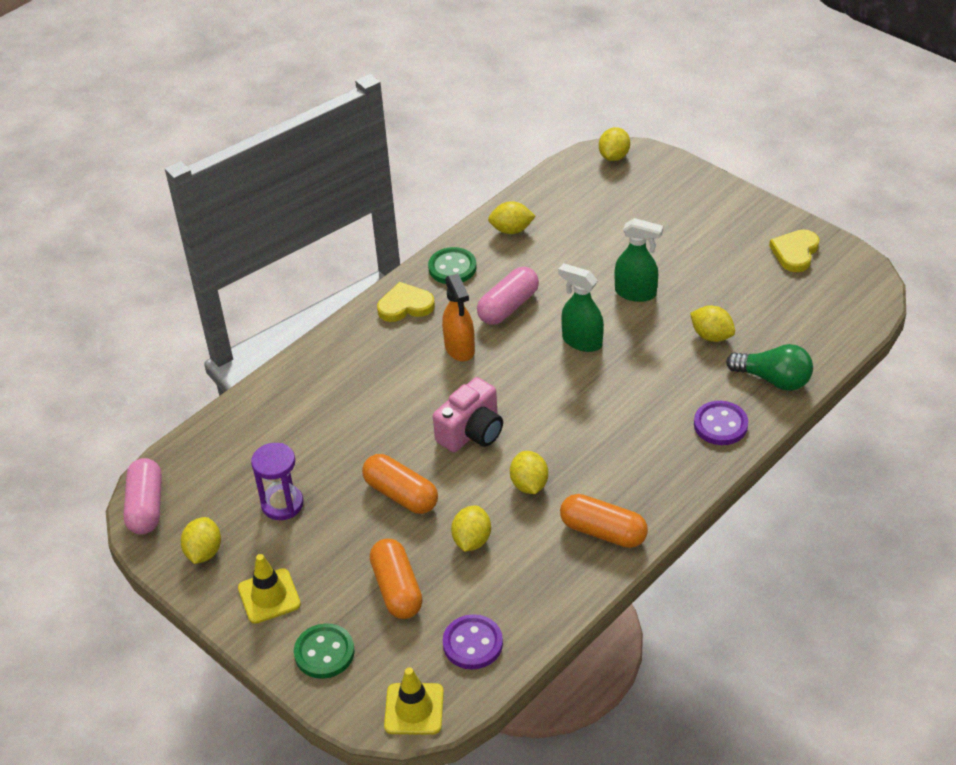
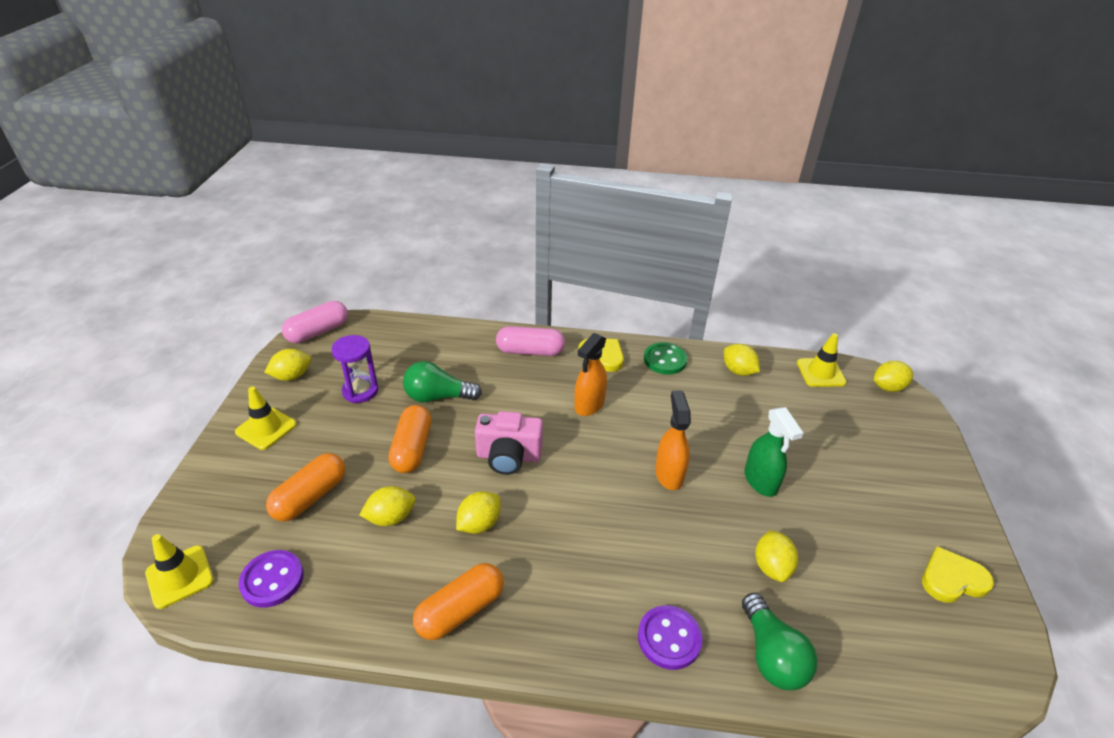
camera: 50 degrees right, 5 degrees down
(324, 653) = (221, 487): green button -> none
(348, 448) = (438, 397): none -> green light bulb
(508, 306) = (659, 409): pink capsule -> pink capsule (530, 351)
(562, 182) = (820, 373): none -> yellow traffic cone
(581, 341) = (669, 474): green spray bottle -> orange spray bottle
(603, 532) = (460, 610): orange capsule -> orange capsule turned 60 degrees clockwise

